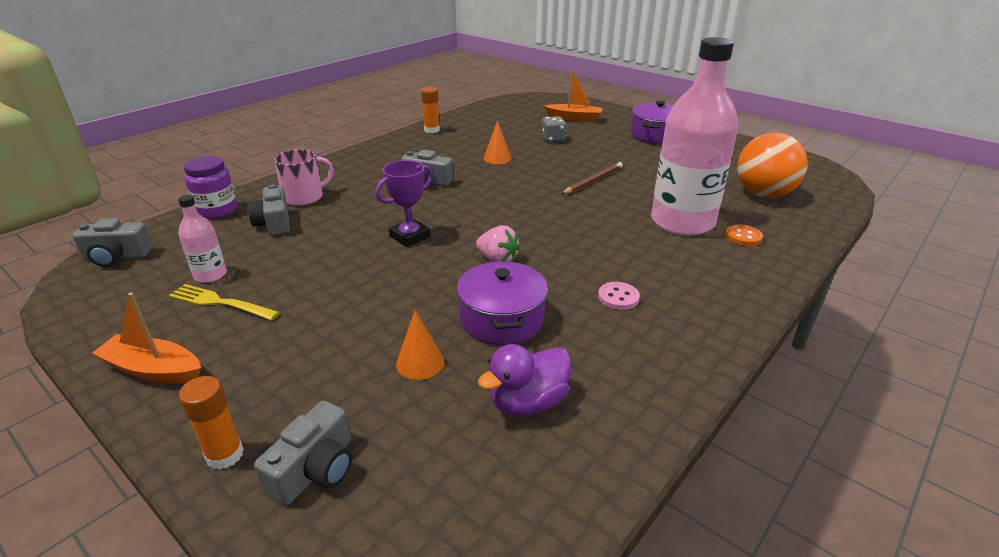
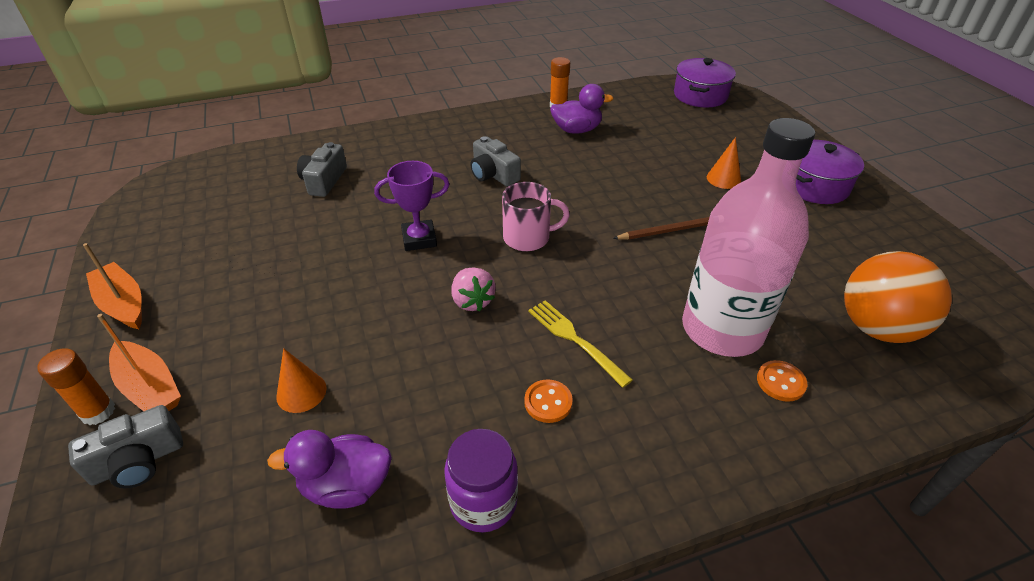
camera: 30 degrees right, 10 degrees up
(117, 257) = (189, 177): grey camera -> none
(210, 275) = (233, 222): pink bottle -> none
(217, 210) = (294, 150): purple jar -> purple jar (483, 501)
(220, 302) = (216, 254): yellow fork -> yellow fork (574, 339)
(305, 197) = (372, 158): pink mug -> pink mug (528, 238)
(462, 141) = (577, 130): none -> purple duck
(497, 158) = (592, 165): orange cone -> orange cone (723, 179)
(502, 319) = (411, 376): purple pot -> purple pot (700, 95)
(553, 139) = (678, 156): grey dice -> none
(574, 118) = (733, 131): orange boat -> orange boat (150, 387)
(618, 297) = (548, 402): pink button -> orange button

